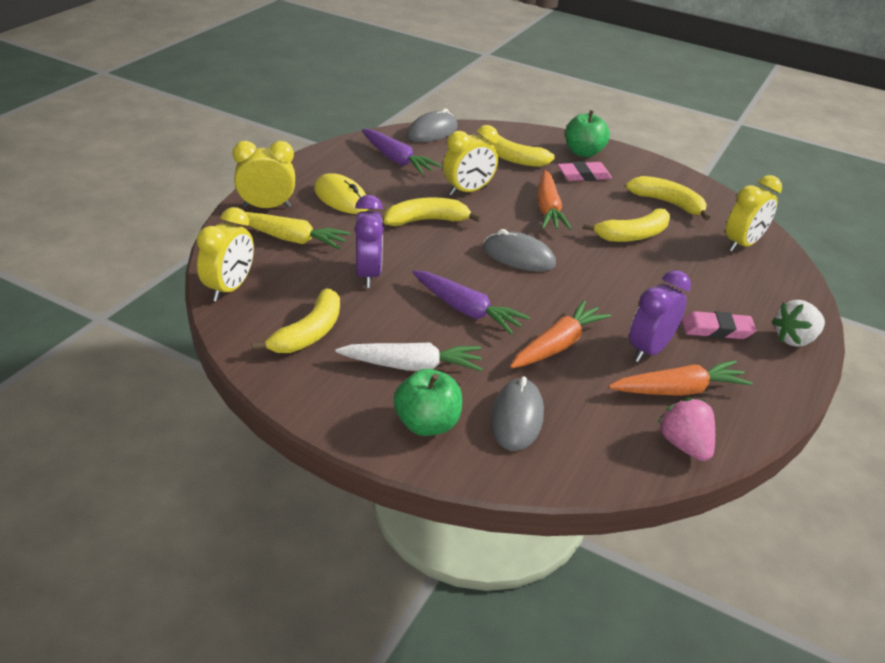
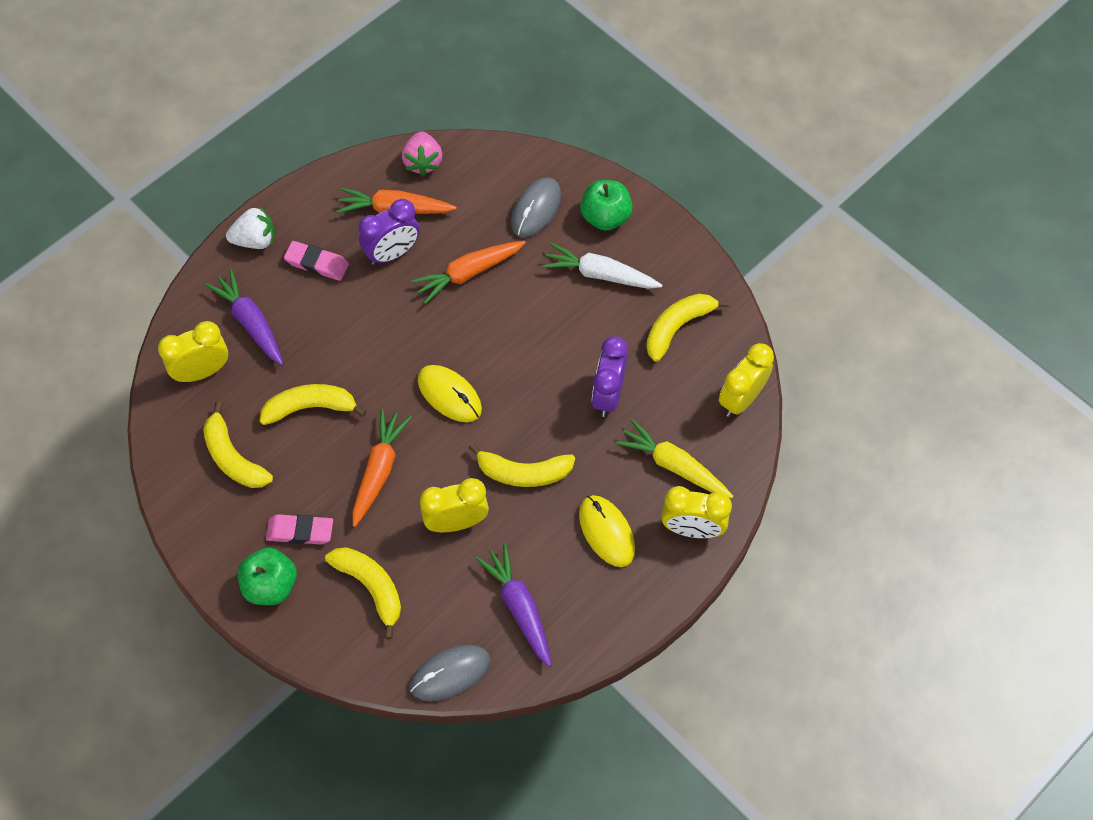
camera: 160 degrees left, 25 degrees up
(466, 310) = (531, 330): purple carrot -> purple carrot (250, 322)
(518, 256) = (449, 395): grey mouse -> yellow mouse

